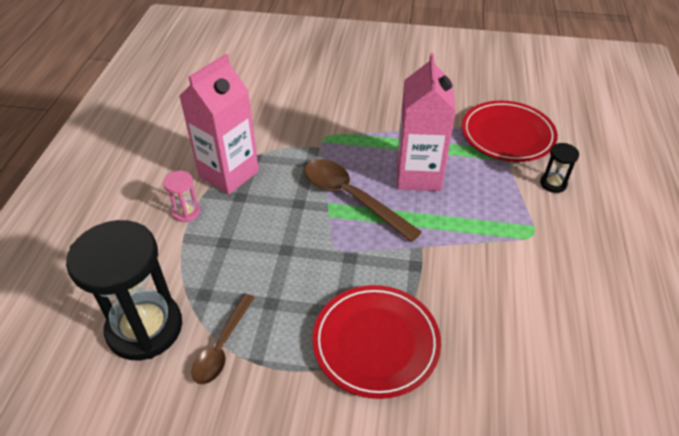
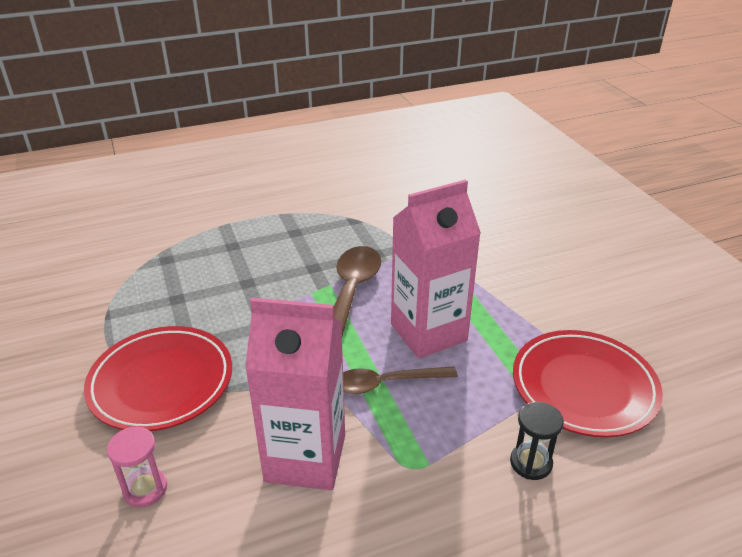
camera: 60 degrees right, 10 degrees down
(145, 328) = (116, 246): black hourglass -> none
(186, 212) = (254, 214): pink hourglass -> pink hourglass (145, 489)
(222, 346) = (115, 291): brown spoon -> brown spoon (387, 383)
(229, 174) = (319, 215): pink carton -> pink carton (305, 458)

